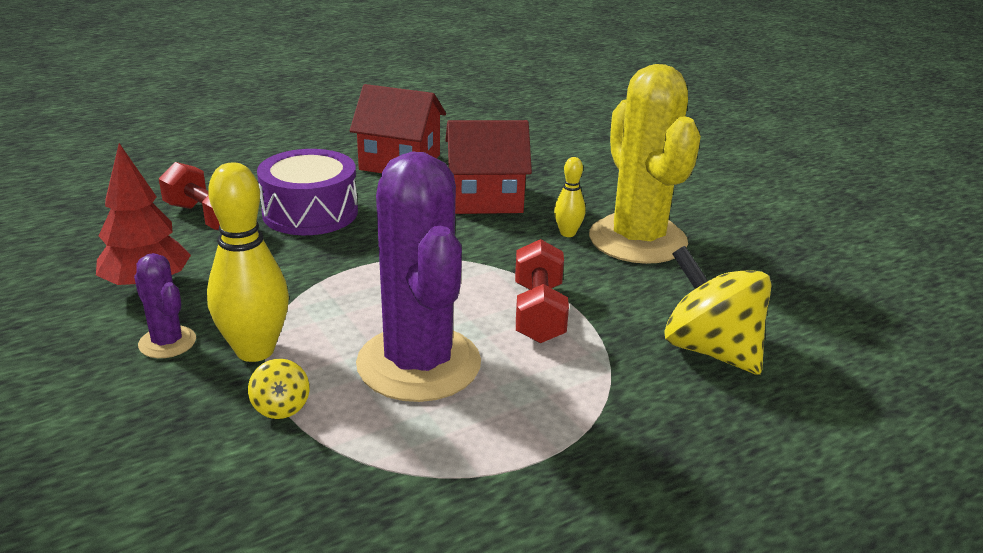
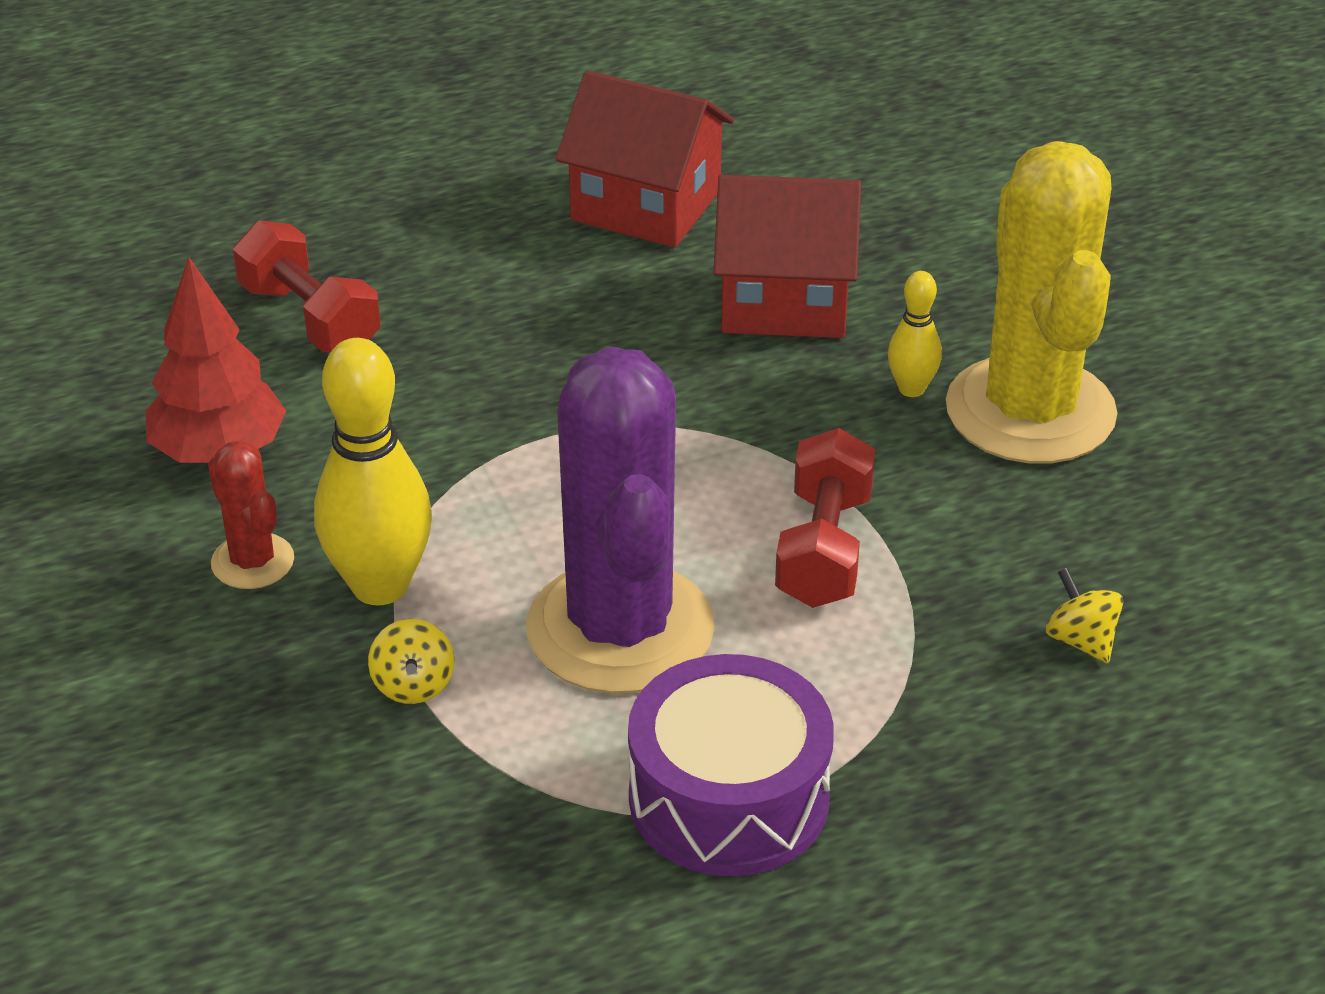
camera: 10 degrees right, 10 degrees up
(167, 342) = (253, 561): purple cactus -> red cactus
(310, 212) = (479, 316): purple drum -> purple drum (728, 798)
(710, 350) = (1081, 640): yellow spinning top -> yellow spinning top, size x0.45

